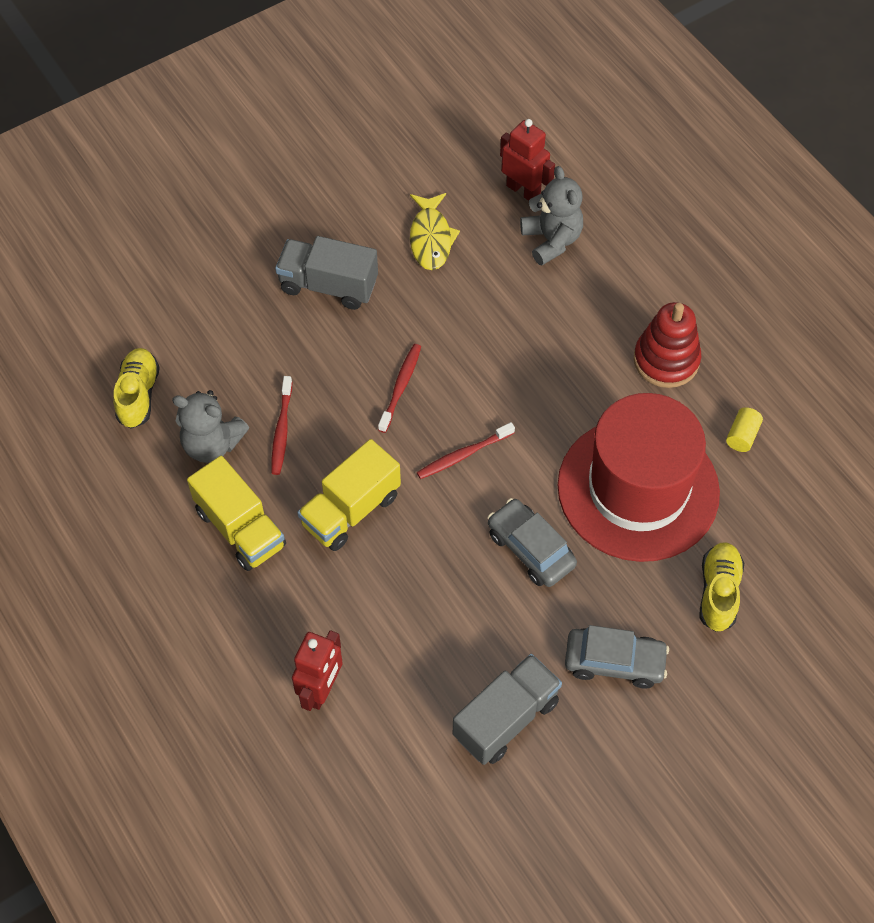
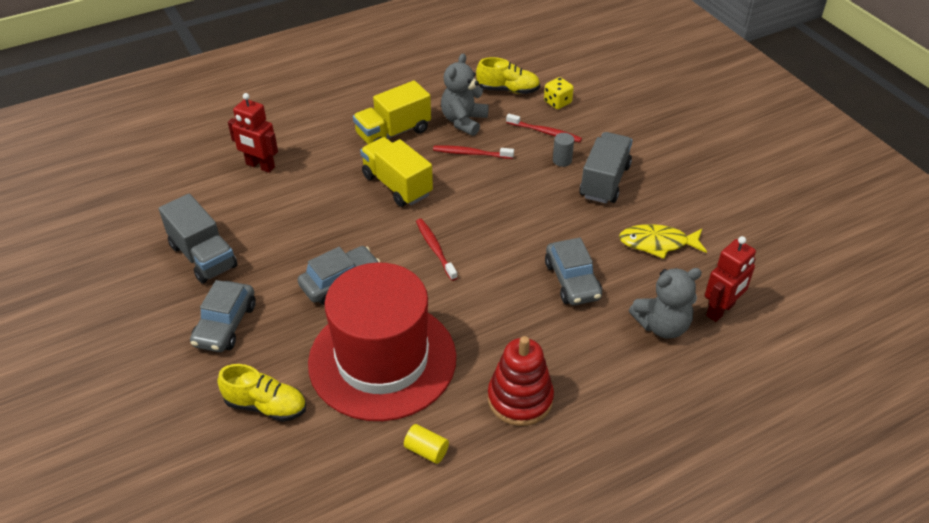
camera: 95 degrees right, 15 degrees down
(168, 336) = (557, 102): none -> yellow dice
(291, 329) = (562, 160): none -> grey cylinder
(400, 387) = (504, 217): red toothbrush -> red toothbrush (545, 132)
(498, 317) = (572, 281): none -> grey car

